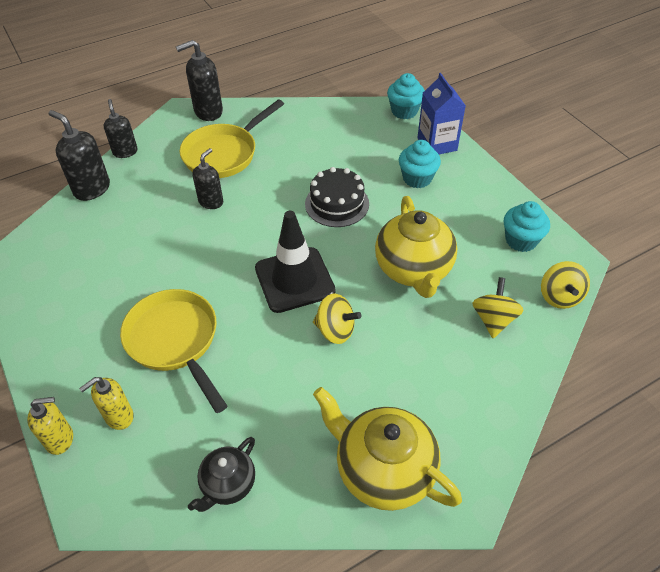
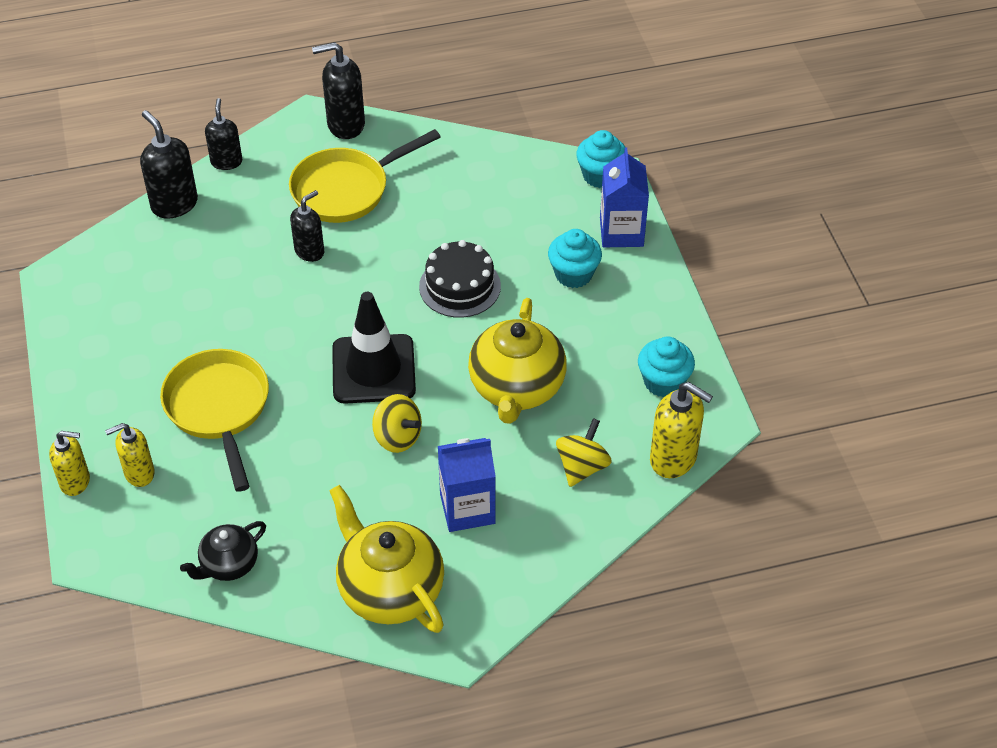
camera: 15 degrees right, 0 degrees up
(418, 377) = (467, 509): none -> blue carton
(559, 297) = (673, 459): yellow spinning top -> yellow soap dispenser

